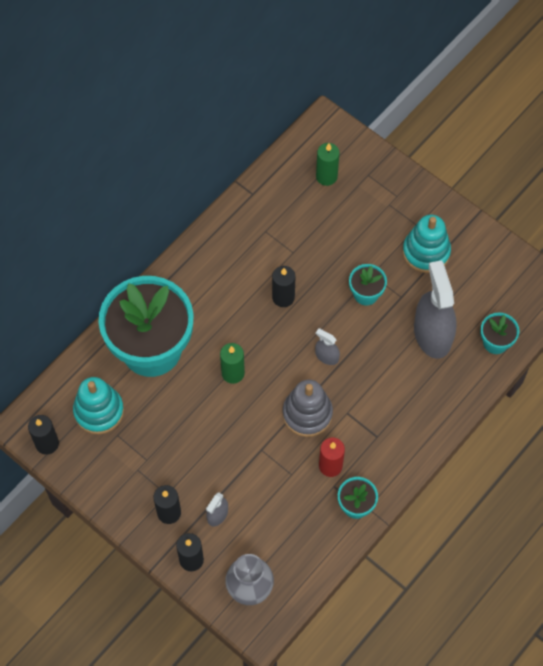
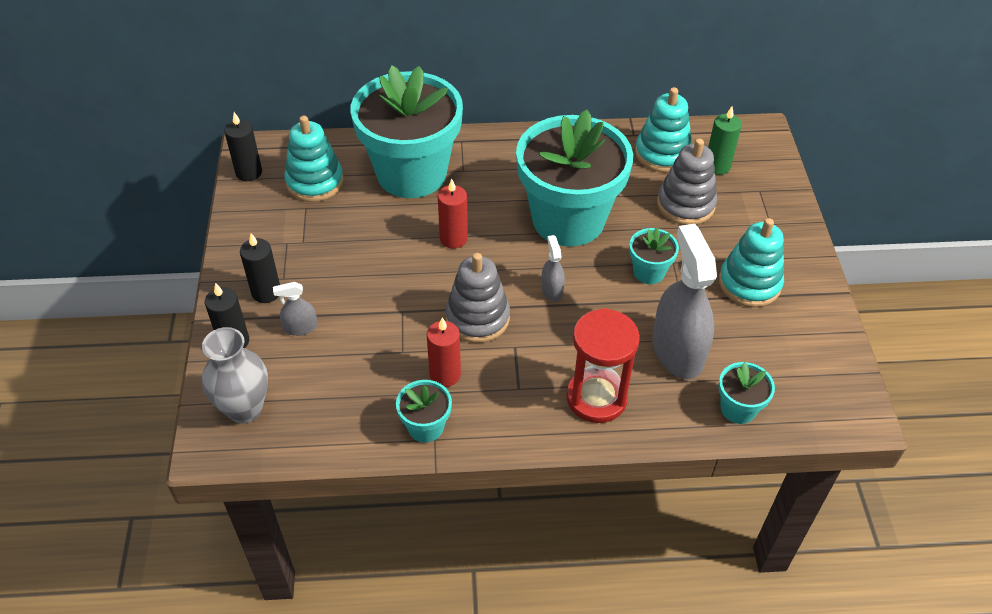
camera: 45 degrees right, 15 degrees down
(233, 373) = (453, 238): green candle -> red candle
(283, 297) = (568, 219): black candle -> turquoise flower pot
(285, 195) = (662, 153): none -> turquoise stacking toy
(337, 224) = (685, 205): none -> grey stacking toy
(421, 403) = (596, 398): none -> red hourglass
(432, 334) = (677, 351): grey spray bottle -> grey spray bottle turned 45 degrees counterclockwise

